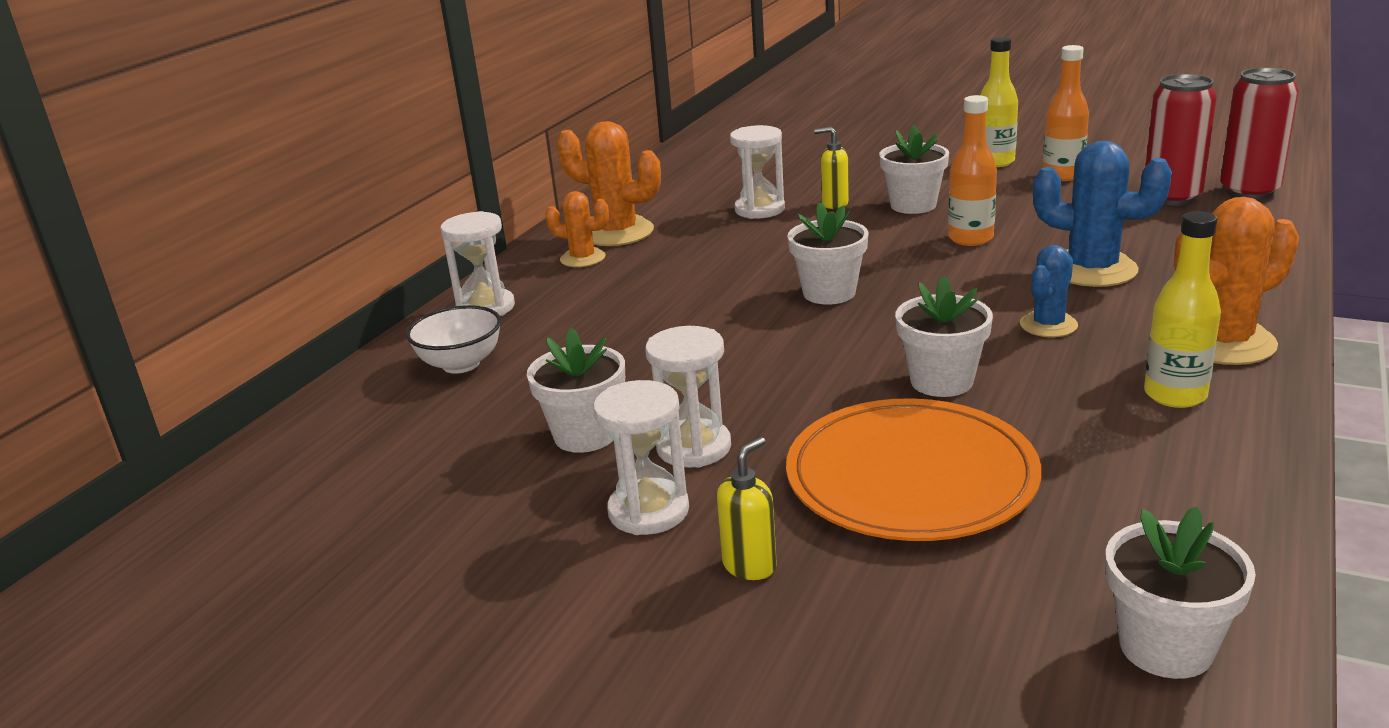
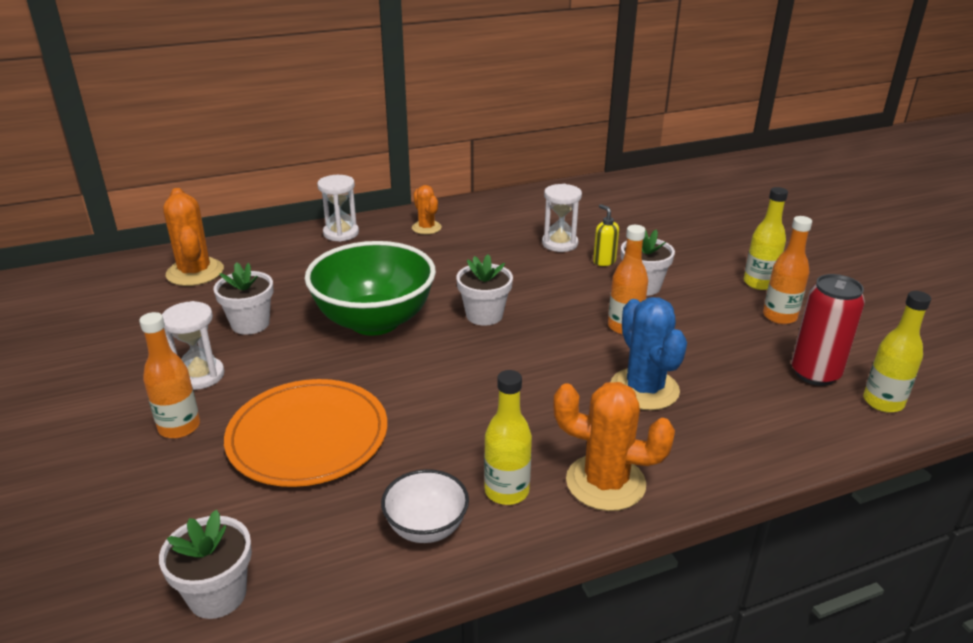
camera: 40 degrees right, 5 degrees up
(461, 364) = (280, 258): white bowl -> white bowl (426, 528)
(617, 232) = (469, 220): orange cactus -> orange cactus (195, 272)
(694, 447) = (270, 358): white hourglass -> none
(730, 355) = (374, 321): none -> green bowl
(750, 565) = (179, 427): yellow soap dispenser -> orange bottle
(941, 381) = (424, 399): white flower pot -> none
(1048, 325) = (541, 406): blue cactus -> none
(1249, 191) = (883, 402): red can -> yellow bottle

